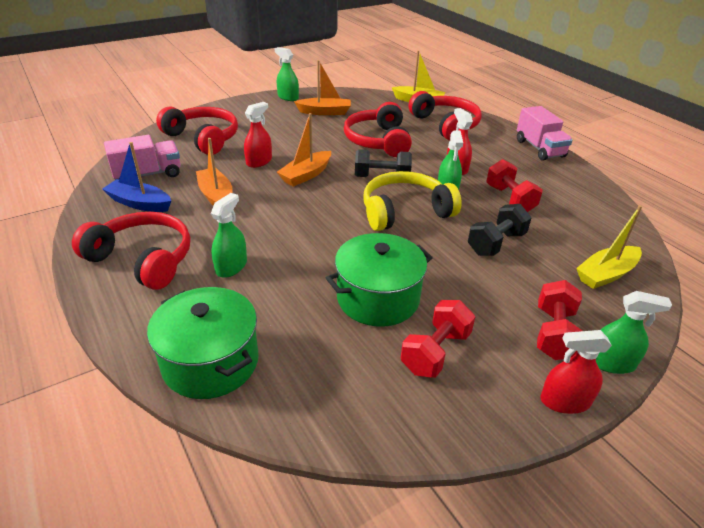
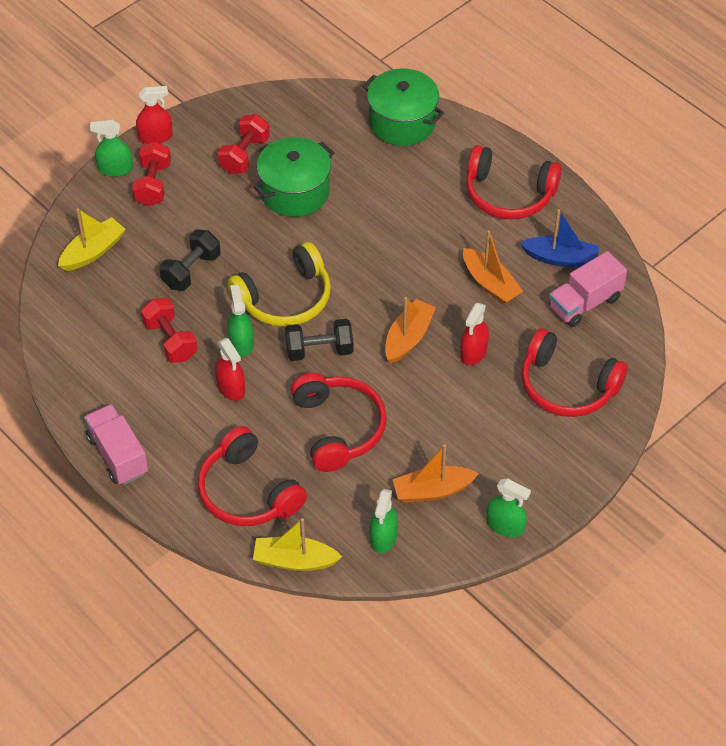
camera: 170 degrees right, 15 degrees up
(231, 266) = (428, 200): green spray bottle -> green spray bottle (383, 537)

